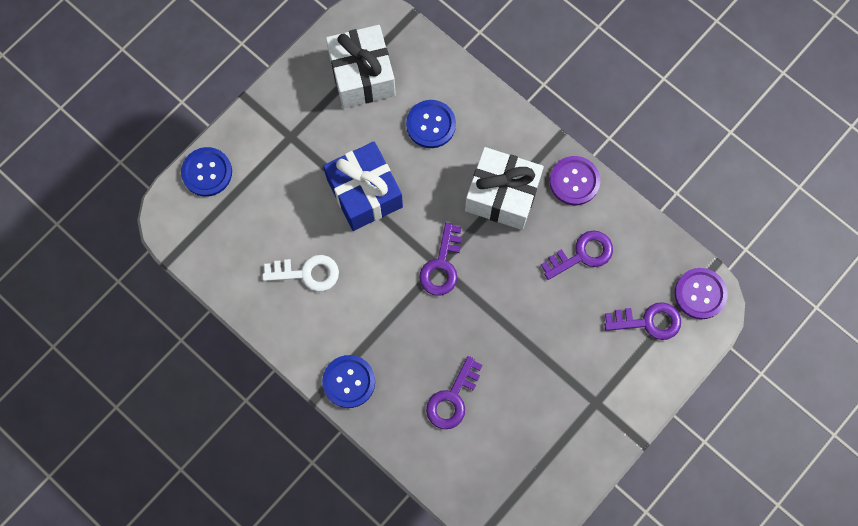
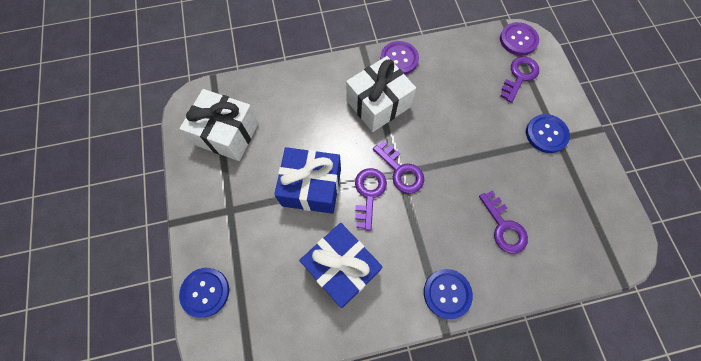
camera: 55 degrees left, 5 degrees down
(307, 273) = (341, 268): white key -> blue gift
(431, 124) = (297, 114): blue button -> blue button (546, 134)
(582, 254) = (451, 84): purple key -> purple key (369, 193)

